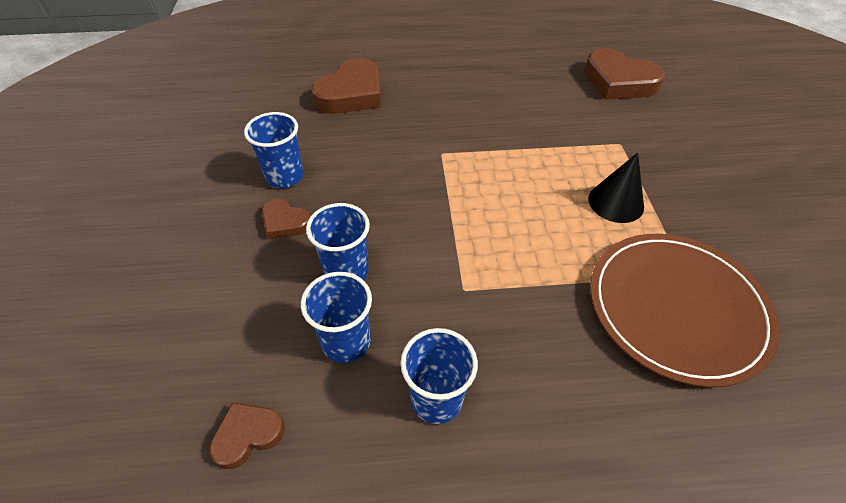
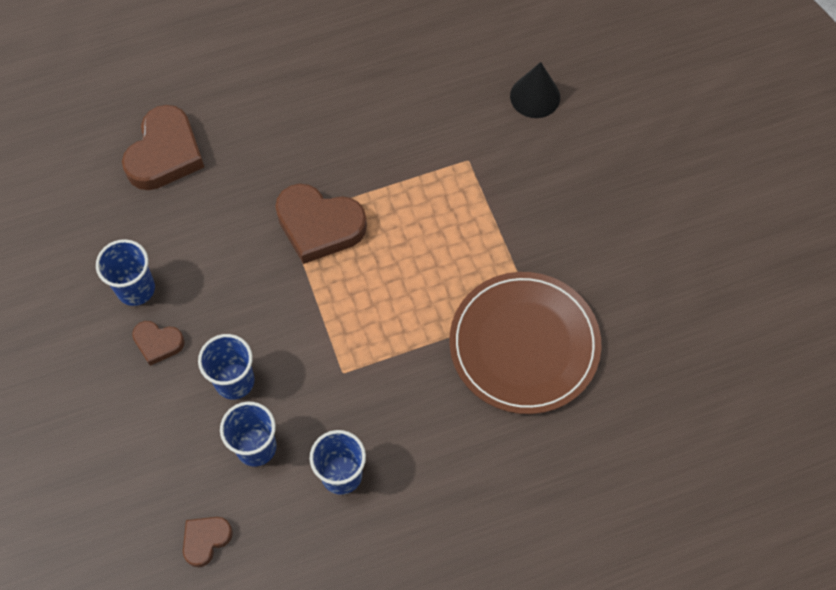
camera: 15 degrees left, 15 degrees up
(616, 202) = (467, 241): black cone -> black cone (535, 96)
(618, 82) = (461, 63): brown heart -> brown heart (319, 226)

